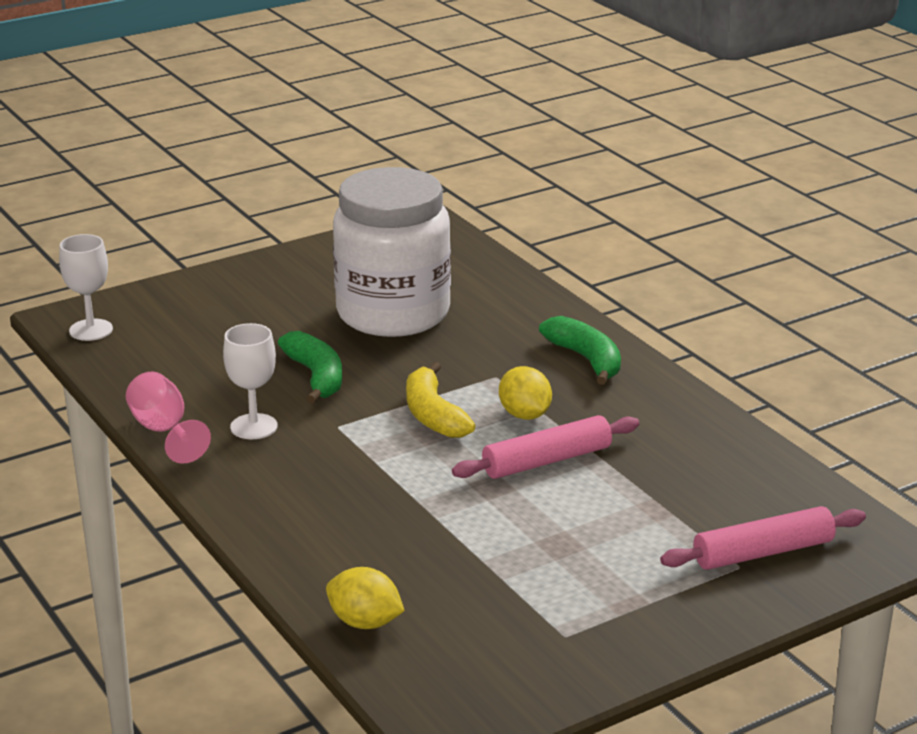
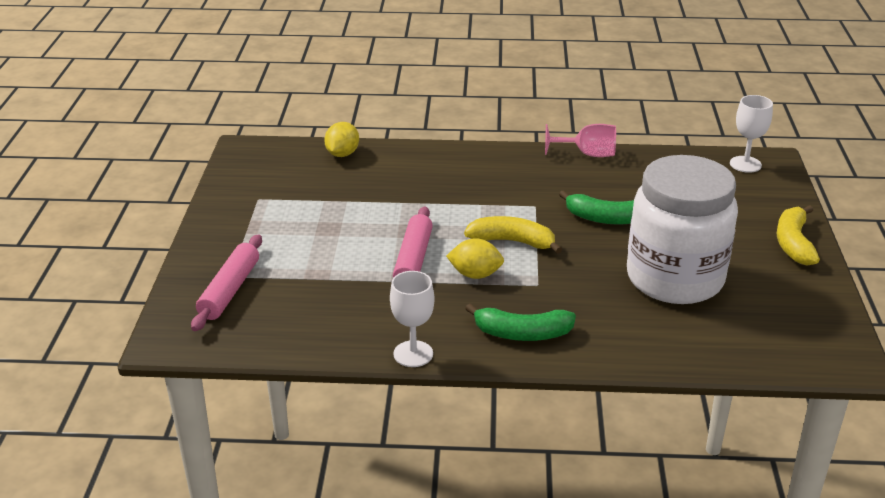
camera: 125 degrees right, 5 degrees up
(252, 274) = (793, 243): none -> yellow banana
(254, 427) = (564, 180): white goblet -> white goblet (413, 354)
(365, 622) = (342, 154): yellow lemon -> yellow lemon turned 45 degrees counterclockwise

